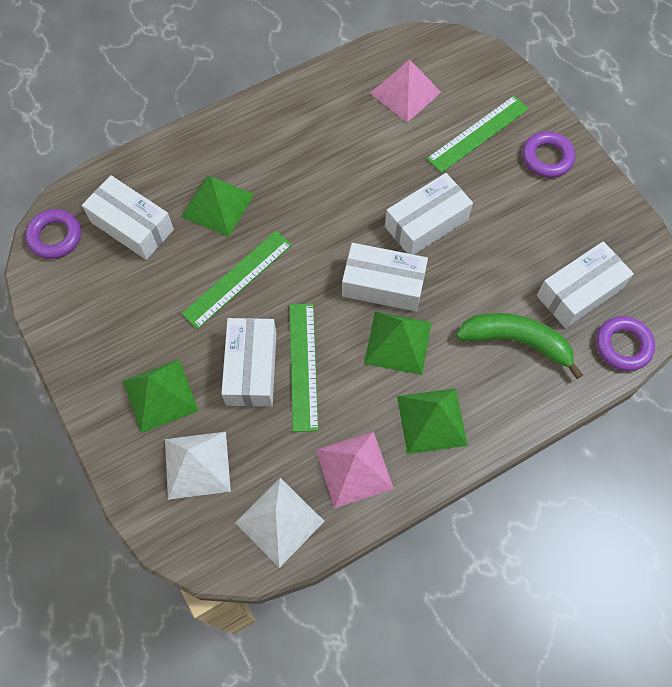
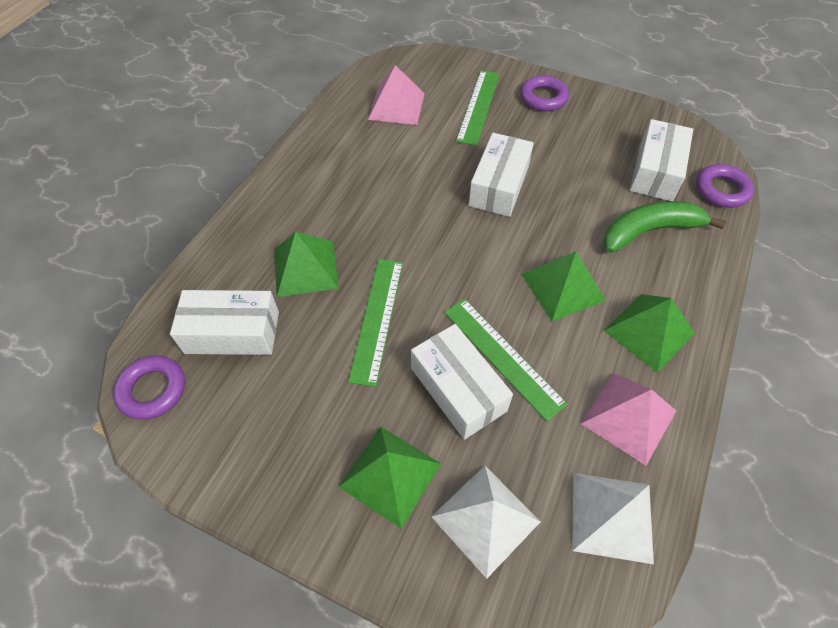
camera: 35 degrees left, 10 degrees down
(383, 284) = (508, 249): white box -> none

